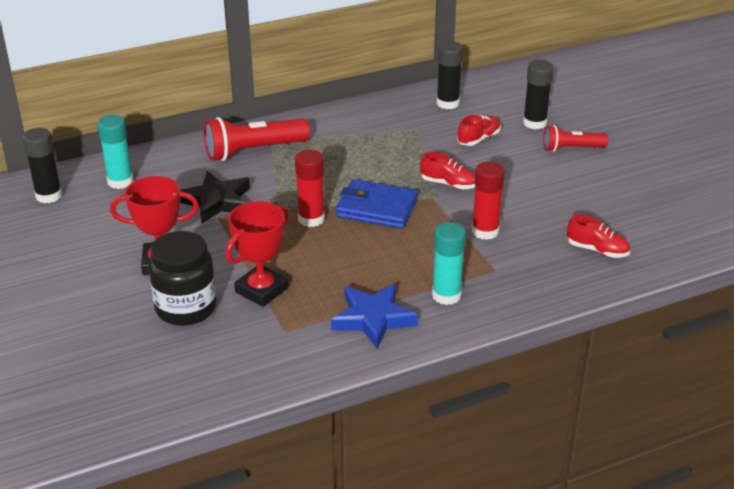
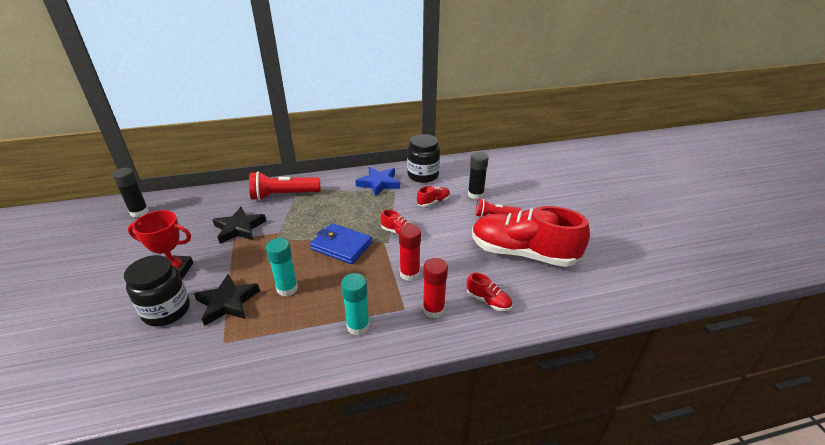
camera: 10 degrees right, 0 degrees up
(120, 181) = (189, 207): turquoise glue stick -> turquoise glue stick (287, 288)
(261, 290) = (227, 302): red trophy -> black star
(311, 219) = (293, 249): red glue stick -> red glue stick (433, 310)
(373, 319) = (293, 340): blue star -> blue star (379, 183)
(447, 103) = (423, 175): black glue stick -> black jar
(623, 191) = (523, 253): none -> red shoe

